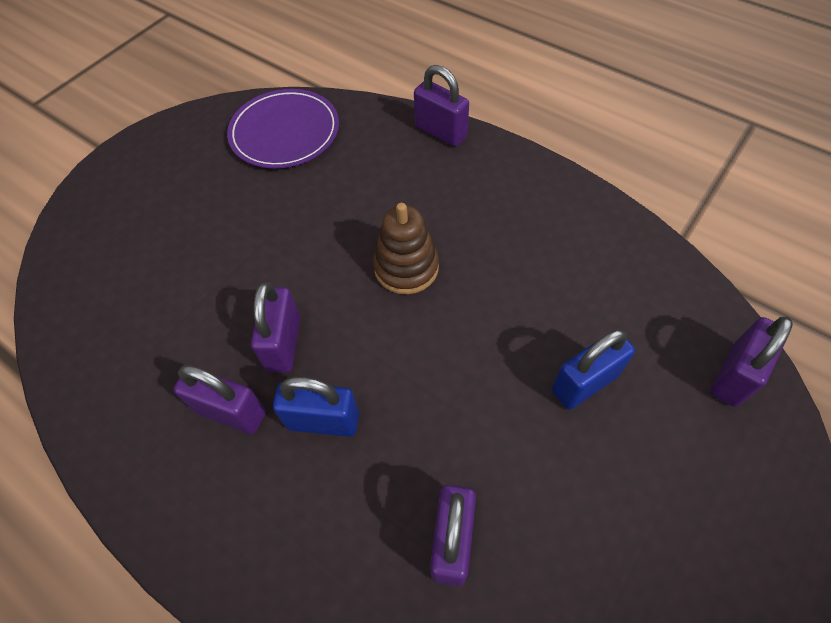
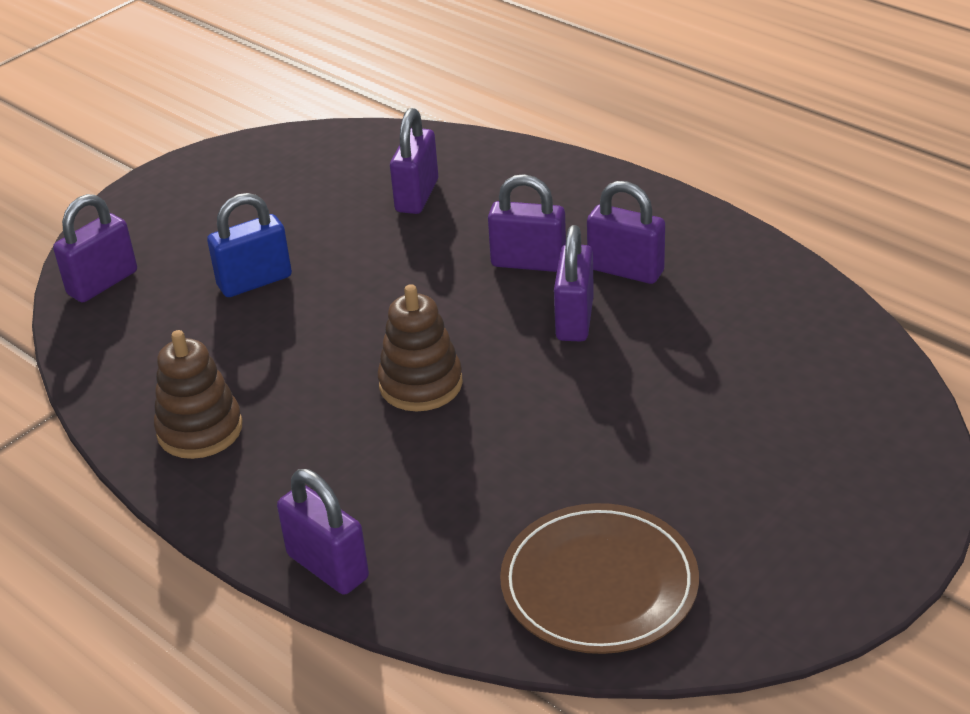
camera: 175 degrees left, 20 degrees down
(285, 132) = (599, 584): purple plate -> brown plate
(323, 421) = (528, 262): blue padlock -> purple padlock
(560, 219) = (200, 430): none -> brown stacking toy

